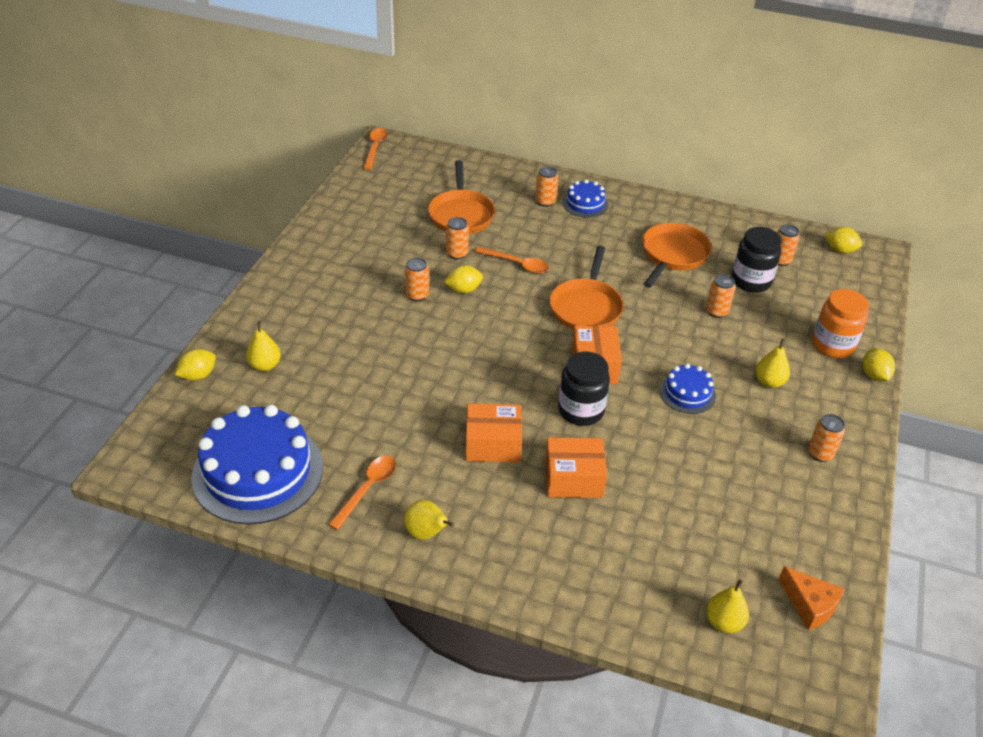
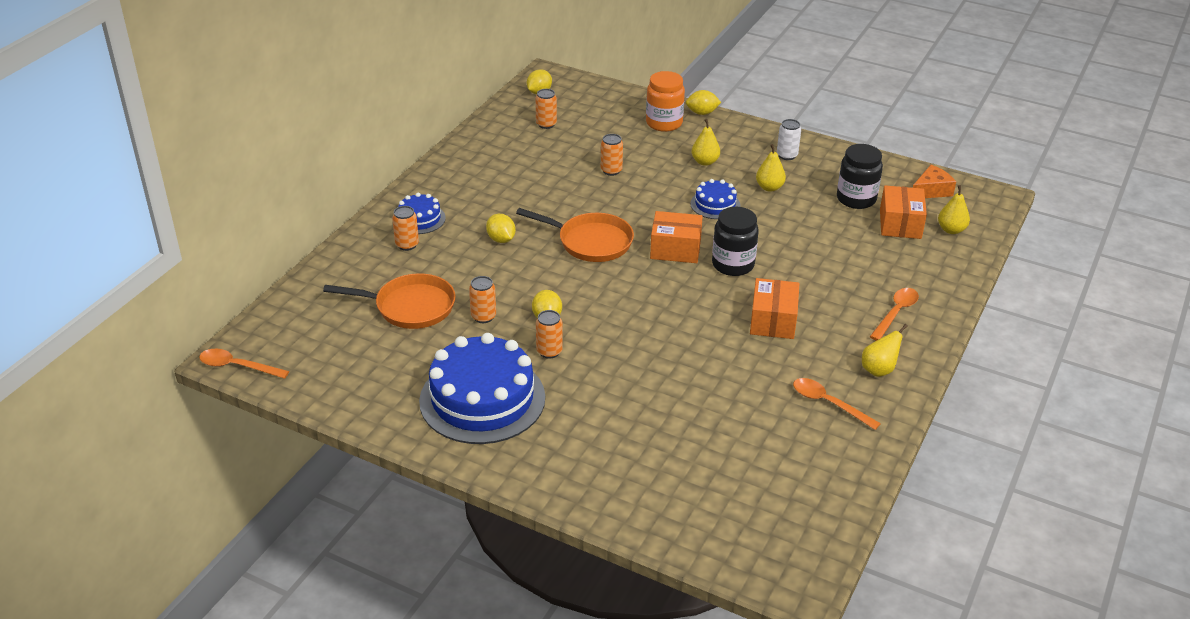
camera: 80 degrees left, 5 degrees down
(198, 375) = (659, 531): yellow lemon -> yellow lemon (501, 239)
(258, 472) = (807, 480): blue cake -> blue cake (482, 399)
(265, 365) = (648, 474): yellow pear -> yellow pear (769, 187)
(517, 264) = (512, 277): orange spoon -> orange spoon (896, 313)
(573, 479) = (814, 280): orange box -> orange box (900, 224)
(673, 255) = (523, 179): orange pan -> none
(751, 281) = (572, 145): black jar -> black jar (856, 199)
(820, 453) = (787, 155): orange can -> white can

